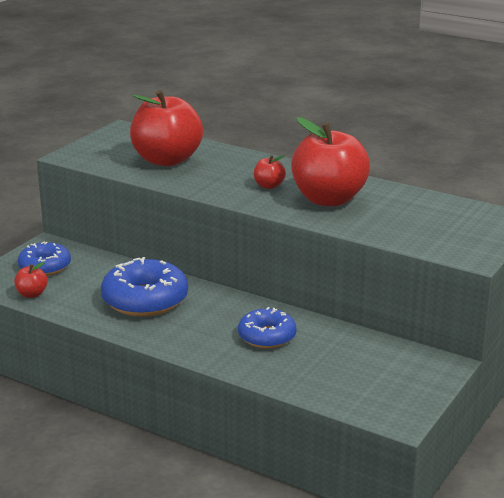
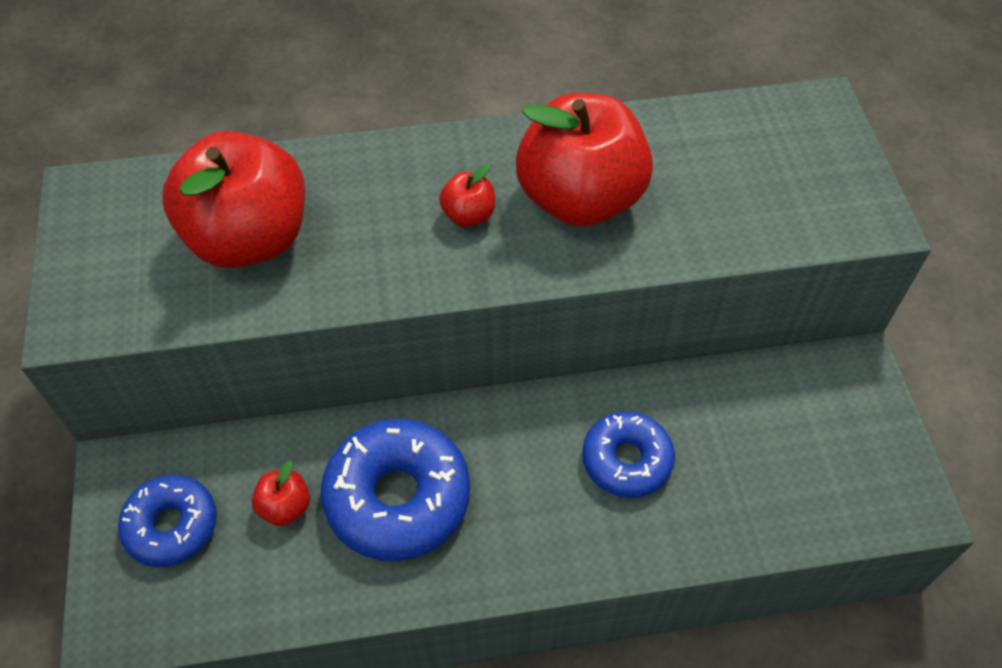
camera: 40 degrees left, 30 degrees up
(32, 294) = (220, 606): red apple -> red apple (285, 507)

